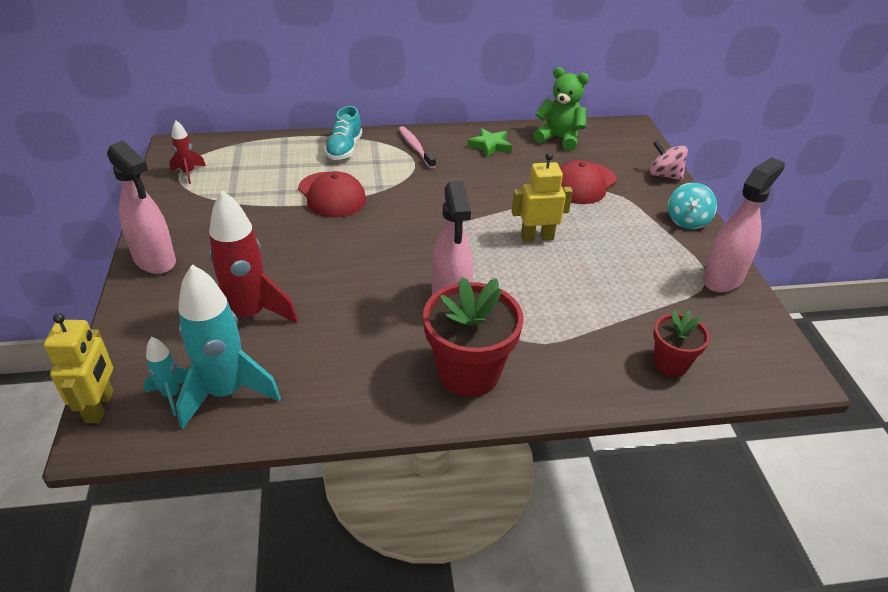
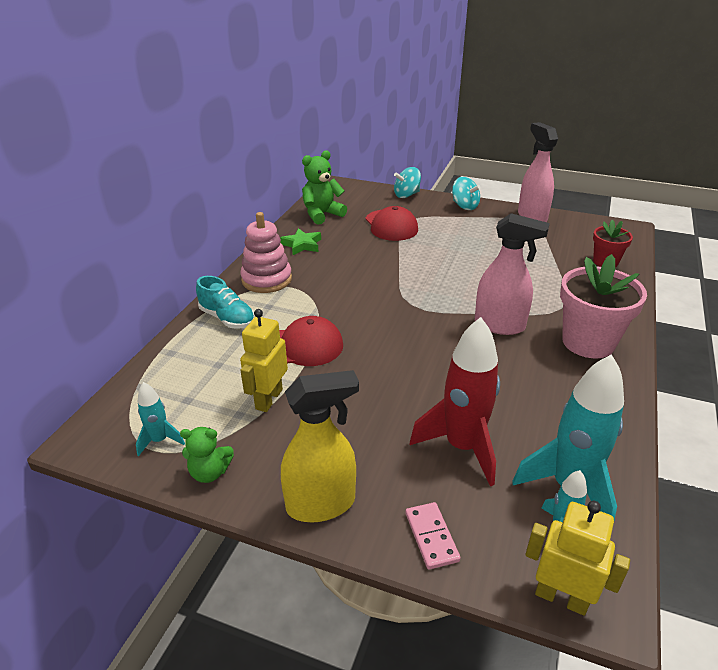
camera: 60 degrees left, 5 degrees down
(141, 322) = (431, 537): none -> pink domino
(155, 260) = (321, 504): pink spray bottle -> yellow spray bottle
(167, 203) = (210, 472): none -> green teddy bear
(188, 173) = (160, 440): red rocket -> turquoise rocket
(415, 147) = (266, 279): pink toothbrush -> pink stacking toy
(468, 373) = (588, 342): red flower pot -> pink flower pot
(537, 237) = (444, 264): yellow robot -> yellow robot (268, 399)
(664, 175) = (406, 195): pink spinning top -> turquoise spinning top

